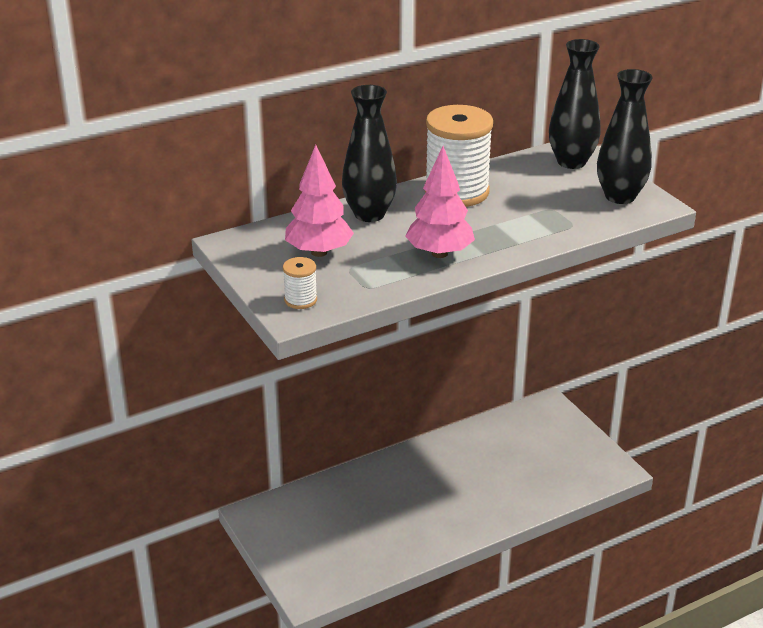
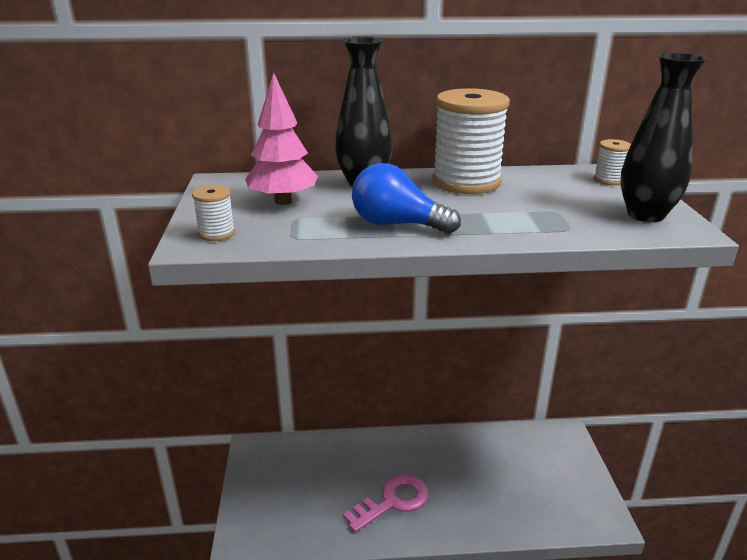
camera: 25 degrees right, 5 degrees down
(425, 515) = (393, 501): none -> pink key
(439, 253) = (397, 224): pink tree -> blue light bulb
(571, 162) = (609, 180): black vase -> white spool

